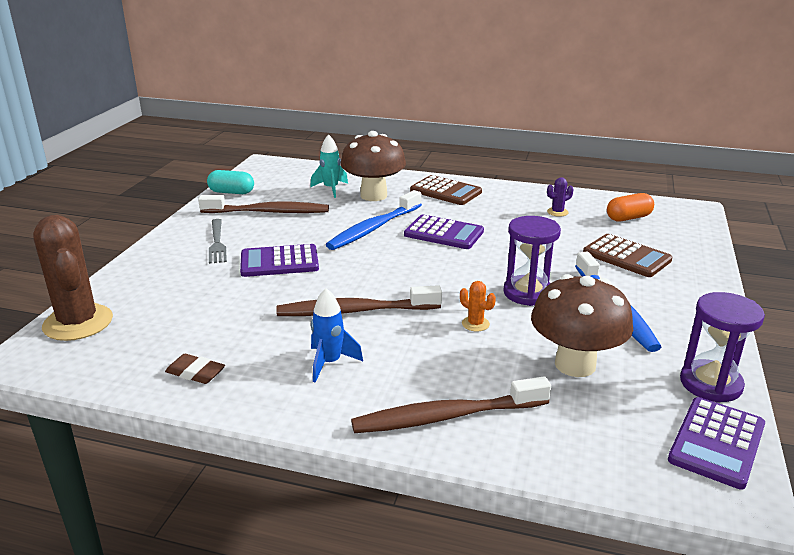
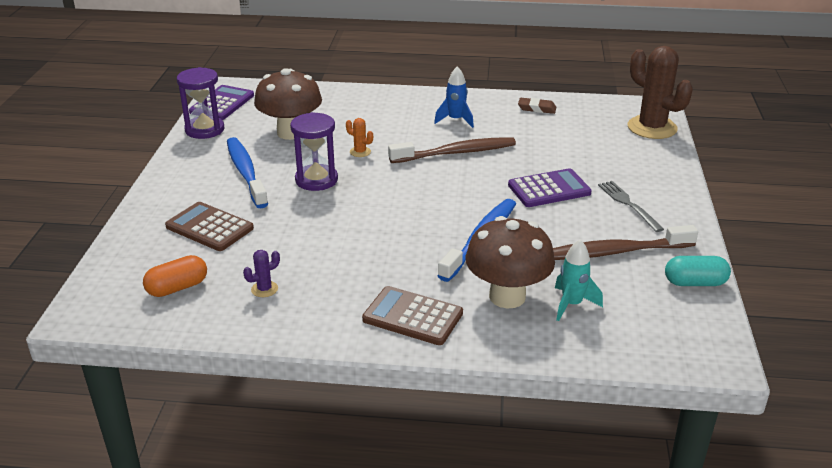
camera: 170 degrees right, 5 degrees up
(443, 233) = (401, 240): purple calculator -> none
(446, 416) = (373, 102): brown toothbrush -> none

